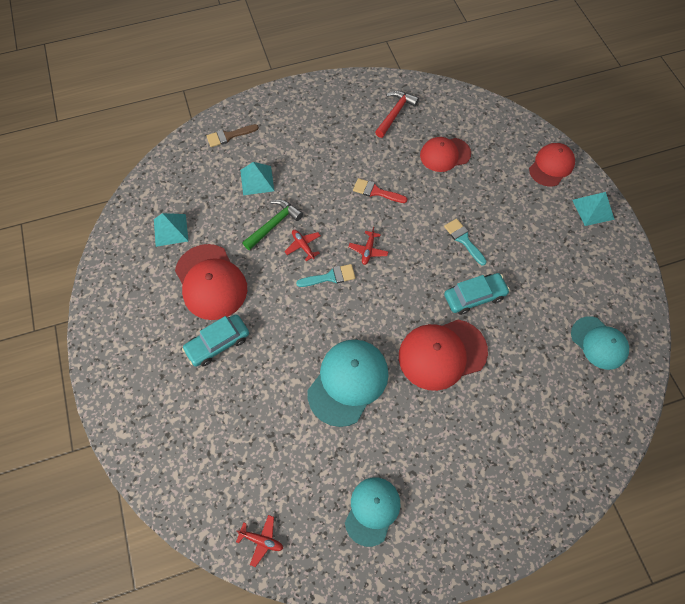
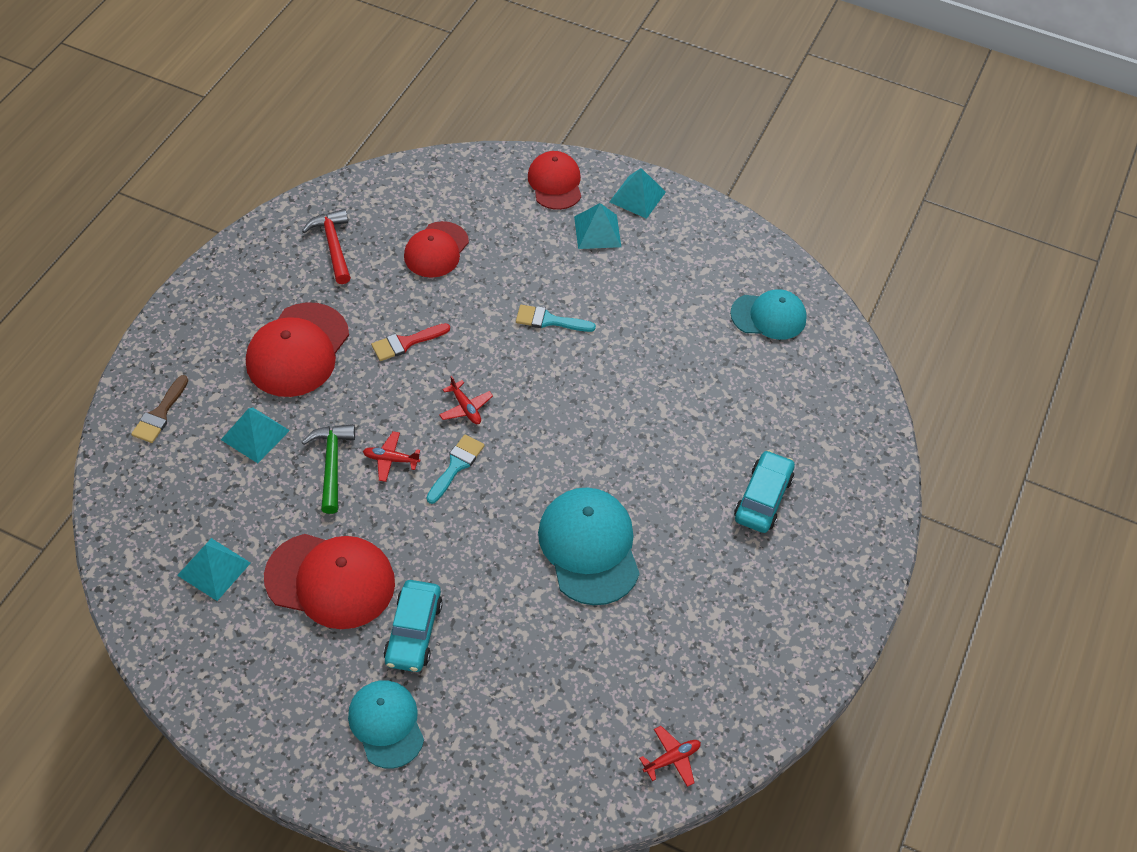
camera: 50 degrees left, 10 degrees down
(372, 510) = (738, 635): turquoise cap -> turquoise cap (386, 724)
(442, 354) = (647, 444): red cap -> red cap (298, 350)
(474, 296) = (618, 366): turquoise car -> turquoise car (763, 498)
(546, 211) = (597, 231): none -> turquoise pyramid

